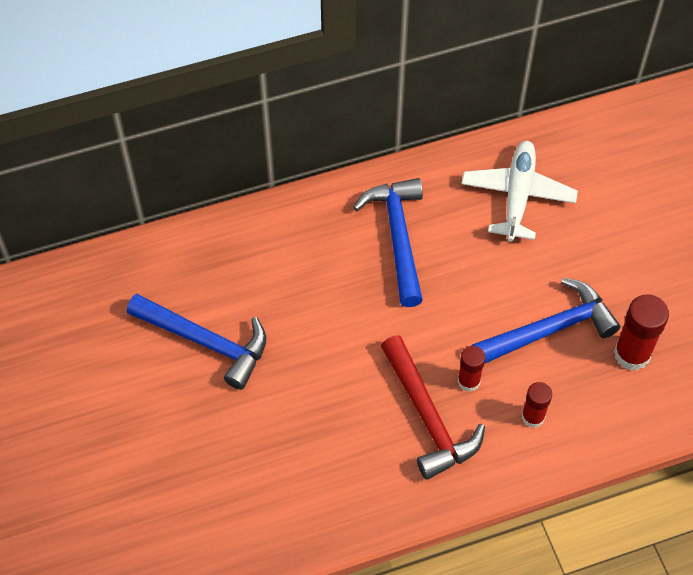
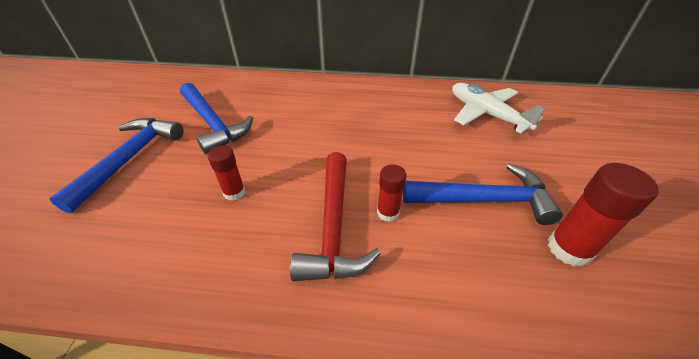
camera: 25 degrees right, 15 degrees down
(398, 237) = (384, 111): blue hammer -> blue hammer (130, 159)
(518, 195) = (486, 114): white plane -> white plane turned 75 degrees counterclockwise
(533, 417) = (438, 267): red glue stick -> red glue stick (234, 192)

